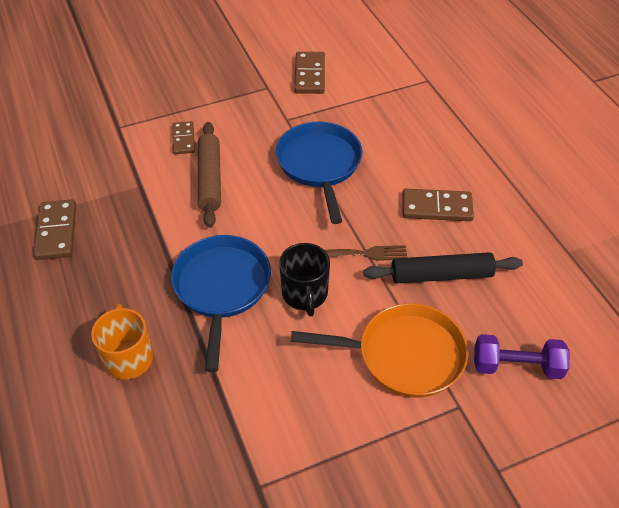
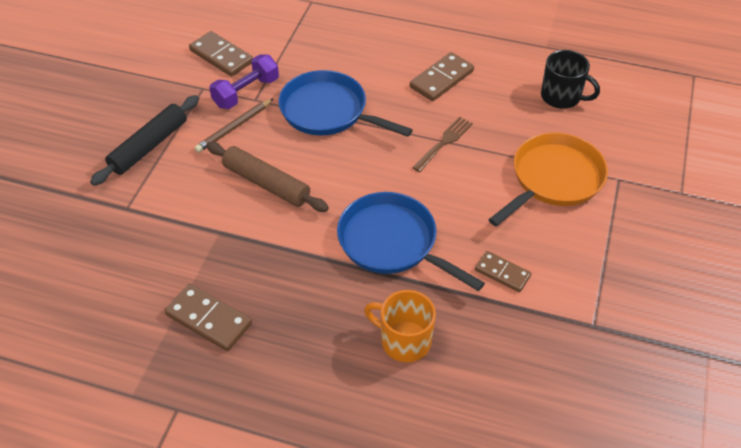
camera: 50 degrees left, 0 degrees up
(183, 139) = (198, 173): brown domino -> brown domino (502, 273)
(247, 127) = (234, 127): none -> brown pencil
(305, 294) = (448, 198): black mug -> black mug (561, 97)
(441, 275) = (504, 117): black rolling pin -> black rolling pin (149, 146)
(516, 366) = (612, 131): purple dumbbell -> purple dumbbell (246, 92)

